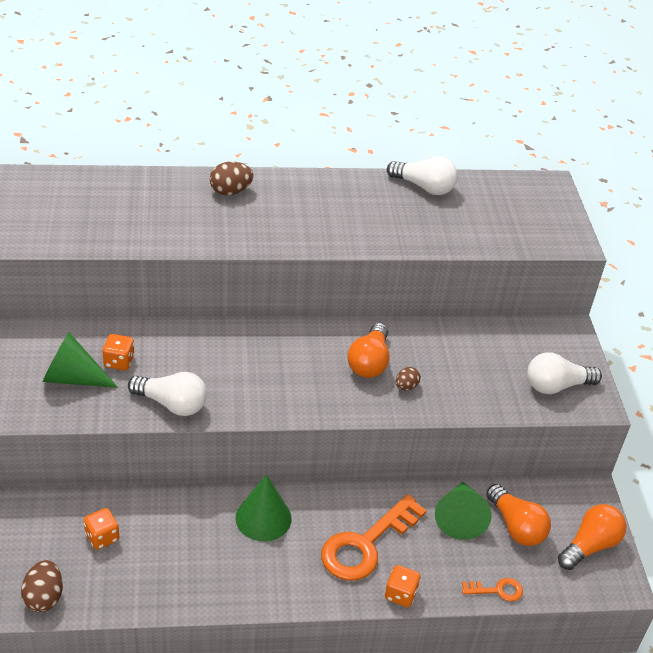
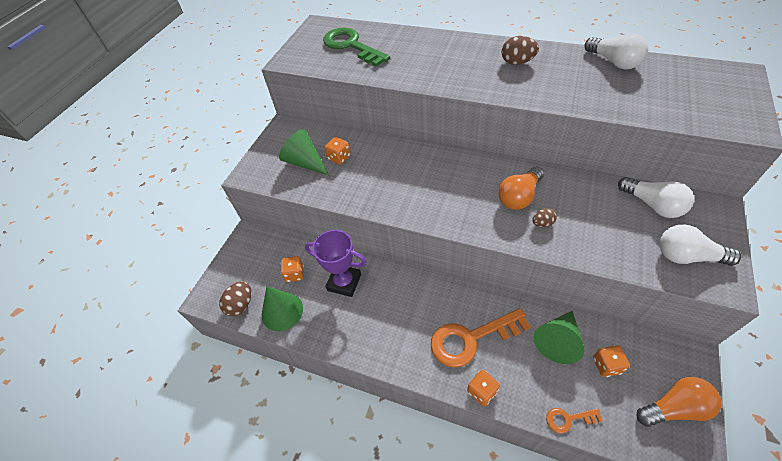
camera: 35 degrees right, 10 degrees up
(89, 206) = (351, 46): none -> green key
(172, 404) = (358, 195): white light bulb -> white light bulb (652, 205)
(178, 528) = (344, 282): none -> purple trophy
(230, 191) = (453, 47): brown egg -> brown egg (517, 62)
(263, 518) = (404, 293): green cone -> green cone (282, 311)
(497, 590) = (568, 419): orange key -> orange key turned 150 degrees clockwise
(516, 526) = (606, 365): orange light bulb -> orange dice

